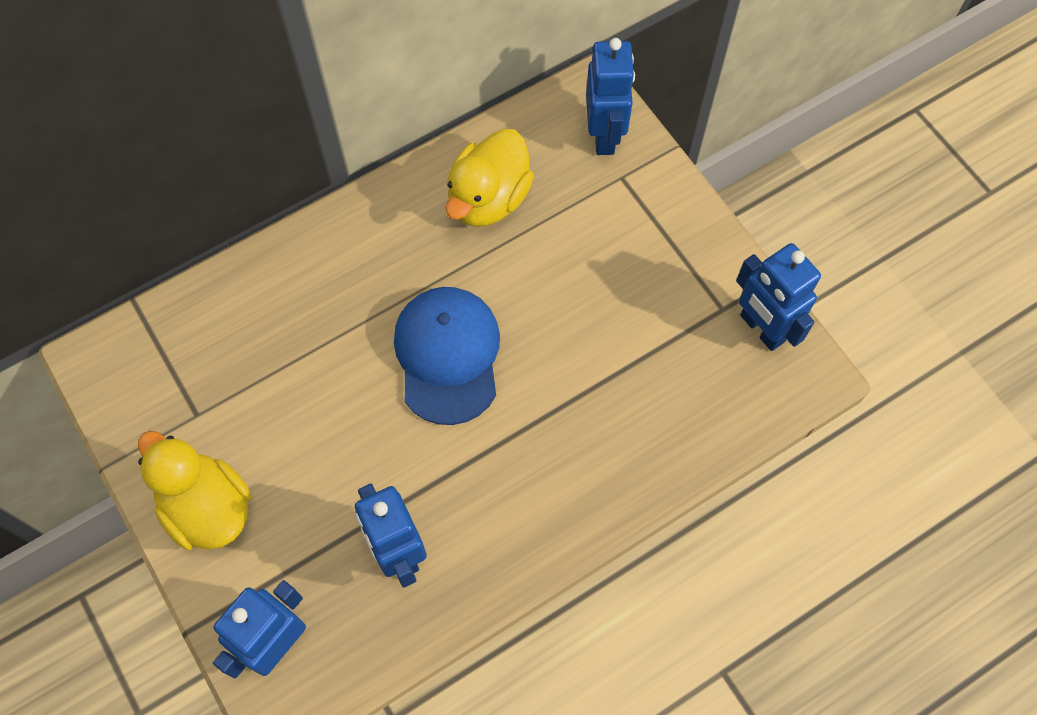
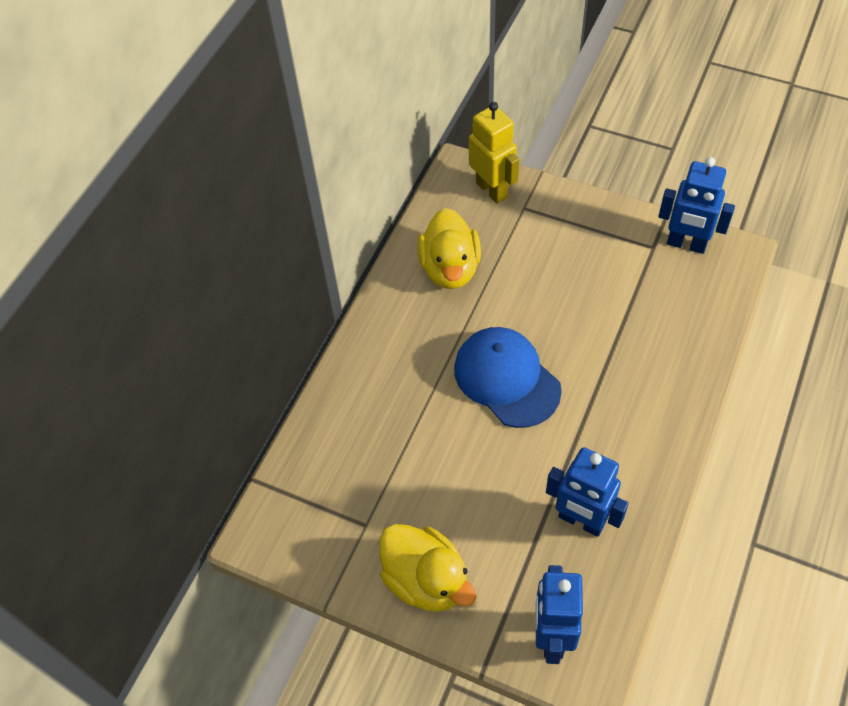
camera: 30 degrees left, 10 degrees down
(207, 507) = (426, 580): yellow duck -> yellow duck turned 150 degrees counterclockwise
(604, 135) = (492, 189): blue robot -> yellow robot

